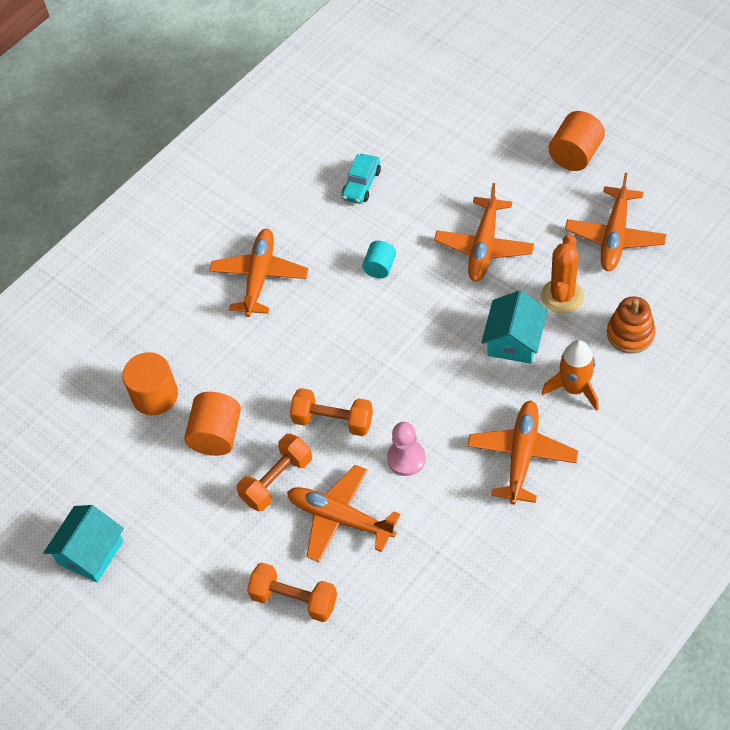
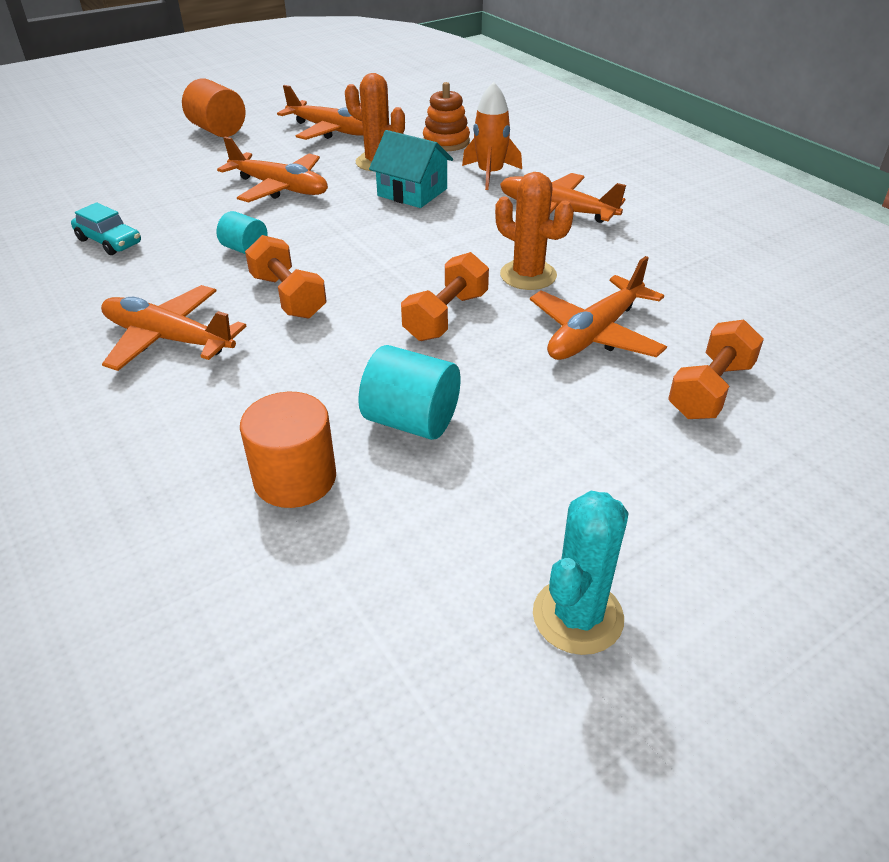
camera: 80 degrees left, 15 degrees down
(90, 552) = (577, 616): turquoise house -> turquoise cactus
(216, 435) = (411, 421): orange cylinder -> turquoise cylinder
(277, 480) = (516, 376): orange dumbbell -> orange dumbbell (288, 296)
(406, 459) = (528, 275): pink pawn -> orange cactus

